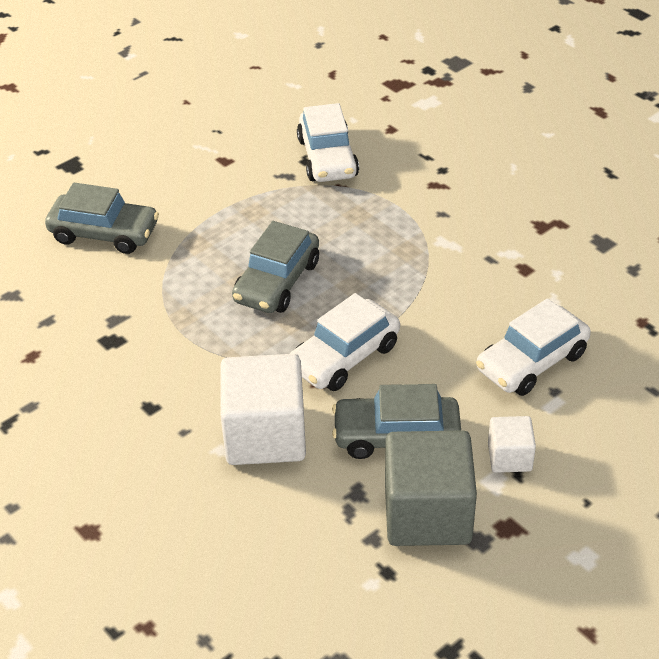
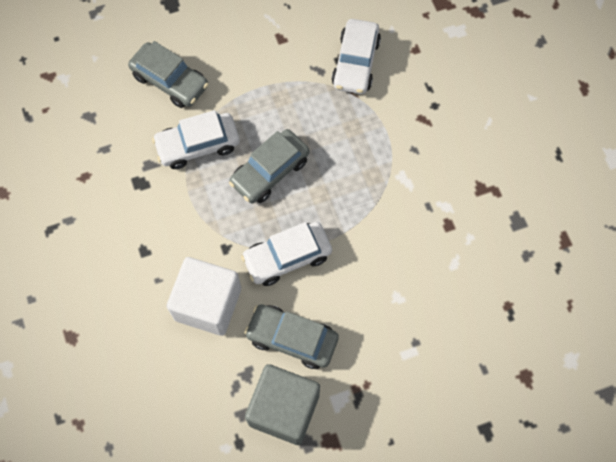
camera: 20 degrees right, 25 degrees up
(509, 457) = (358, 386): white cube -> none
(531, 362) = (412, 311): white car -> white car (198, 145)

